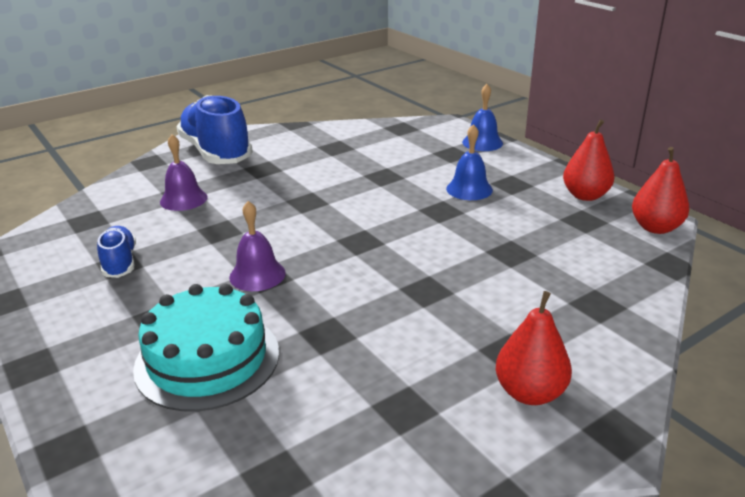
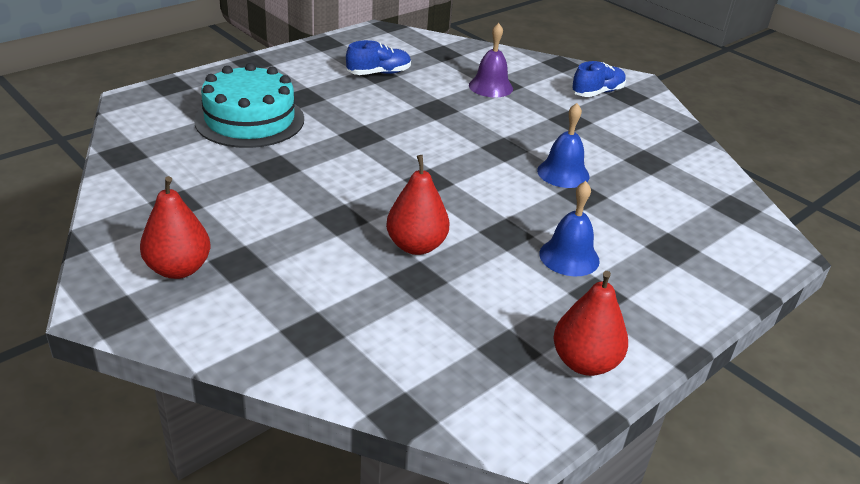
camera: 80 degrees right, 5 degrees up
(216, 152) = (597, 93): blue shoe -> blue shoe, size x0.51
(257, 275) = (364, 131): purple bell -> none
(482, 142) = (725, 277): blue bell -> blue bell (563, 173)
(655, 228) = (503, 422): red pear -> red pear (416, 246)

